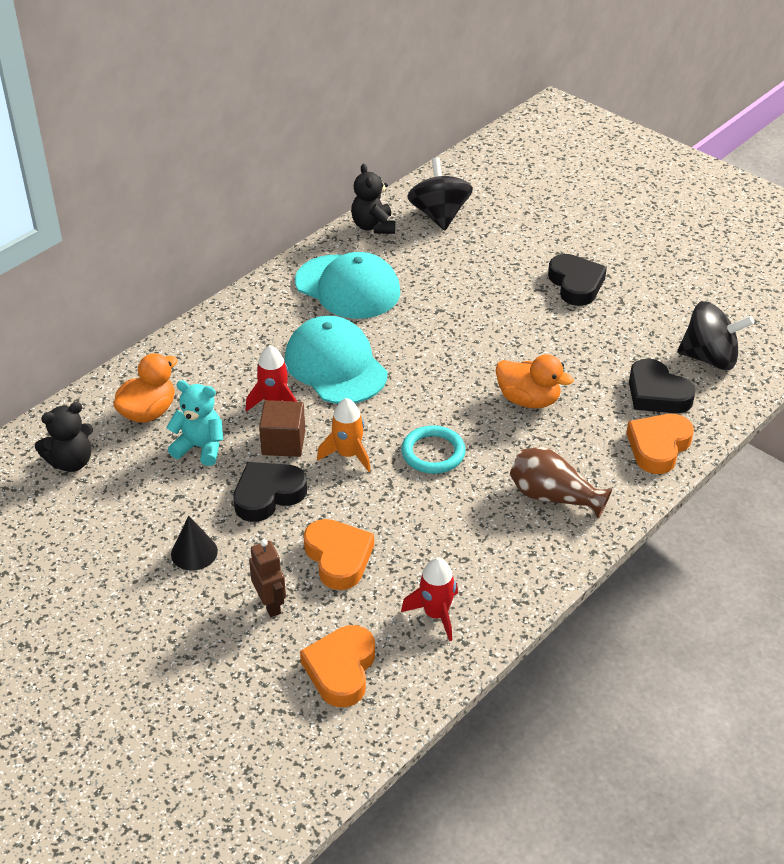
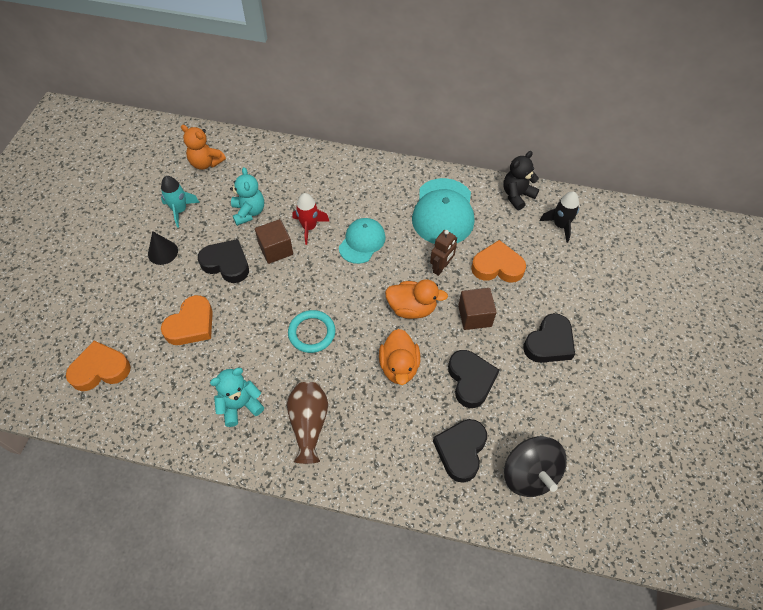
camera: 60 degrees right, 15 degrees up
(71, 462) = (206, 163): black teddy bear -> orange teddy bear
(135, 514) = (180, 210): none -> turquoise rocket
(148, 412) = (264, 174): orange duck -> orange duck (412, 308)
(270, 604) = (138, 308): brown robot -> brown robot (441, 267)
(335, 366) = (362, 242): turquoise cap -> turquoise cap, size x0.63
(348, 454) = (284, 287): orange rocket -> none
(436, 614) = (166, 400): red rocket -> none
(439, 215) = (560, 225): black spinning top -> black rocket
(489, 547) = (240, 405): none -> turquoise teddy bear
(506, 320) = (474, 316): none -> brown cube
(581, 354) = (470, 380): none -> black heart
(658, 447) = (401, 475): orange heart -> orange heart (497, 266)

